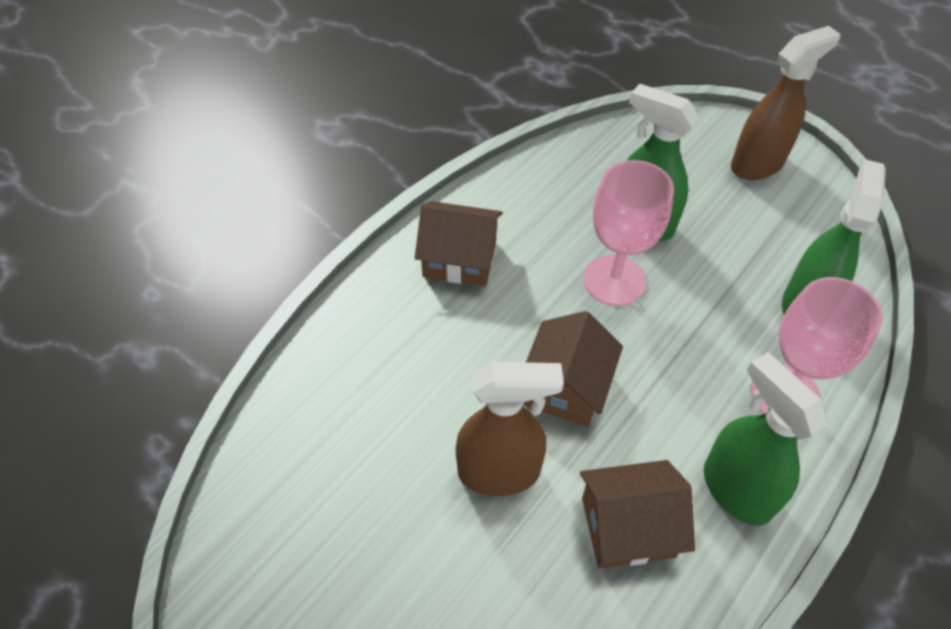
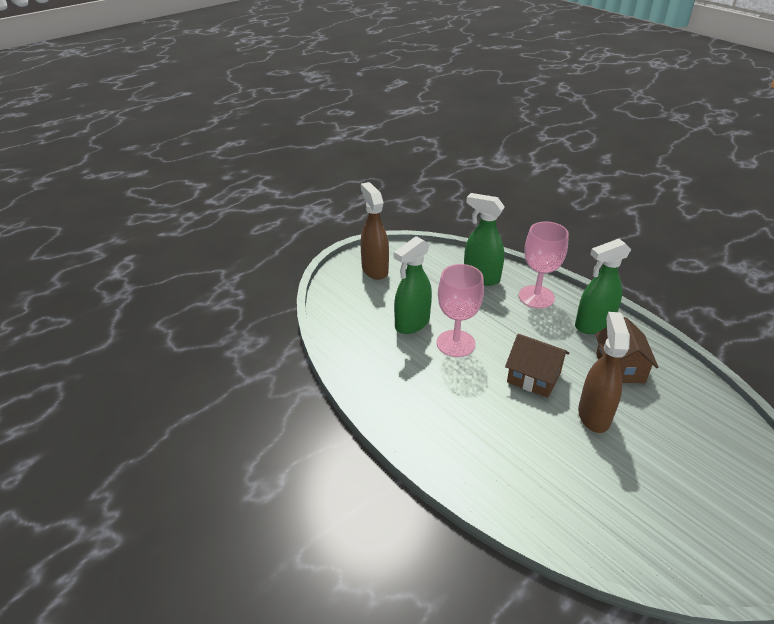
camera: 80 degrees left, 15 degrees down
(459, 259) = (428, 414): brown house -> none

